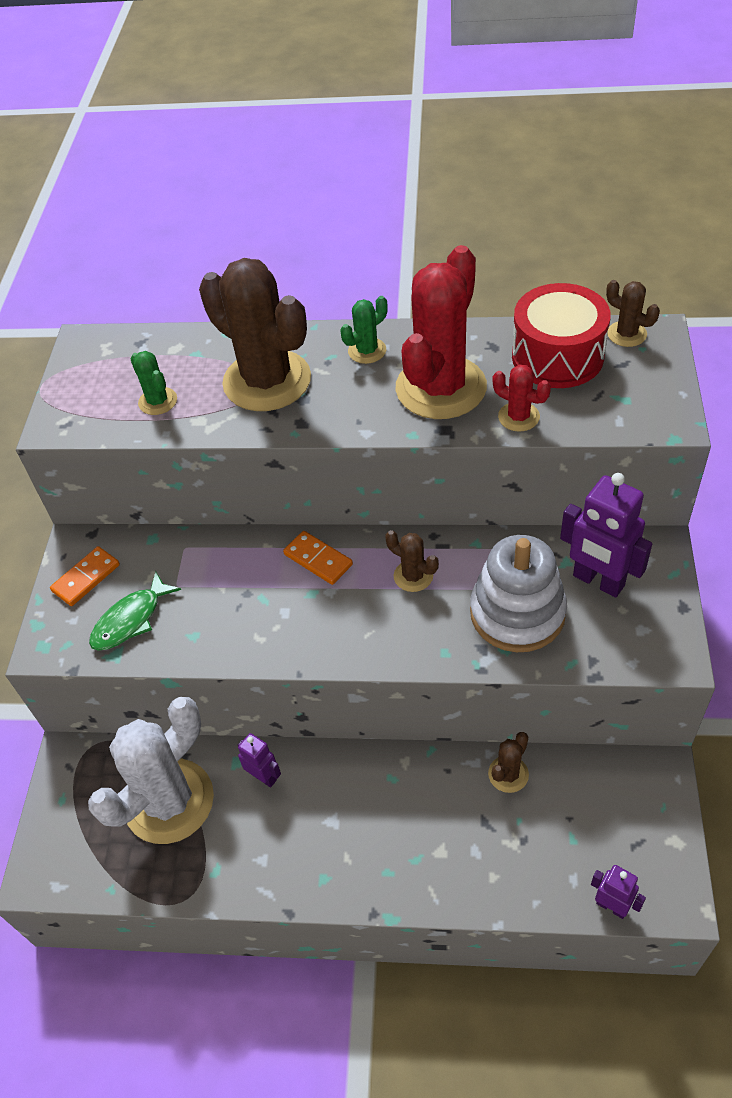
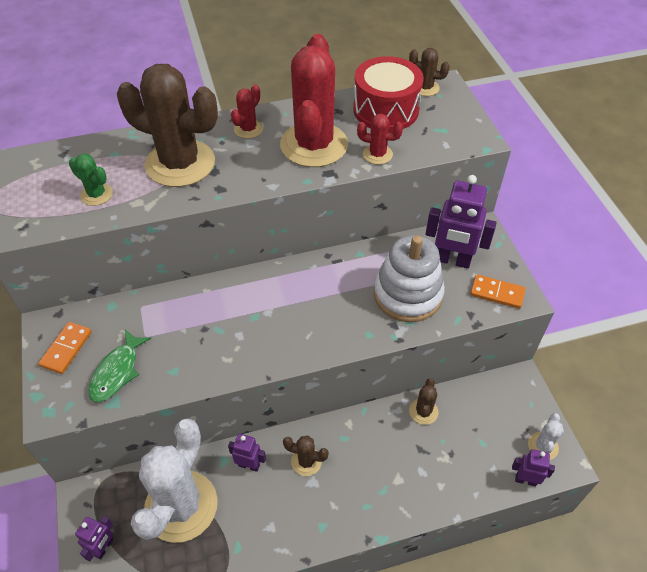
camera: 25 degrees left, 0 degrees up
(70, 822) = (104, 547): none -> purple robot
(318, 559) = (249, 291): orange domino -> orange domino (497, 293)
(367, 351) = (248, 129): green cactus -> red cactus
(413, 576) = (325, 286): brown cactus -> brown cactus (306, 461)
(655, 869) = (543, 446): none -> white cactus

